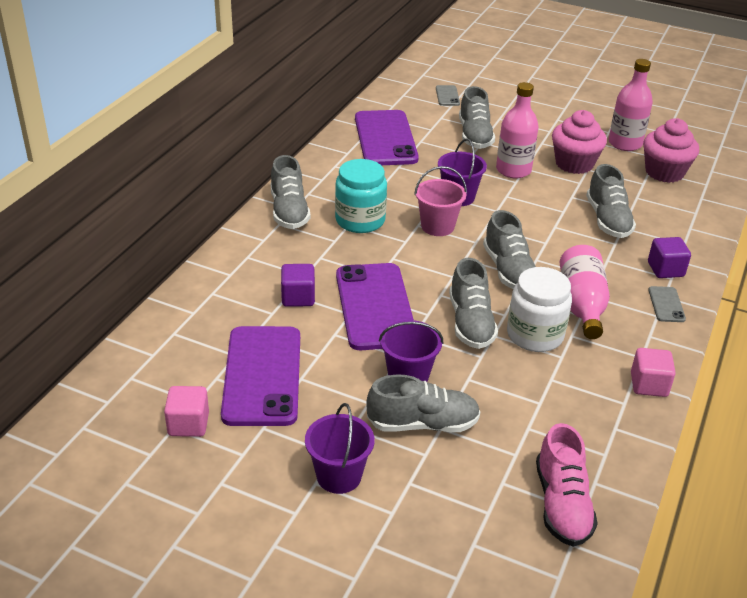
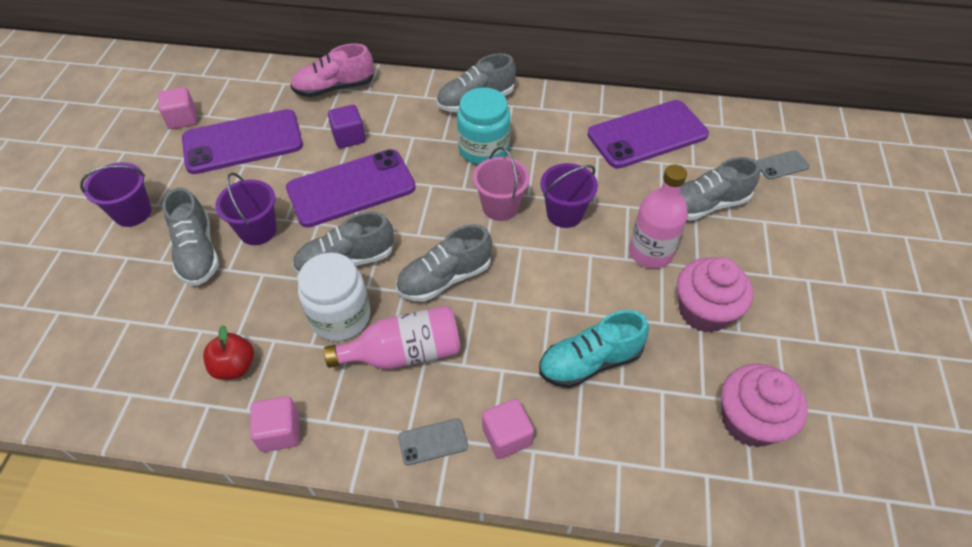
camera: 75 degrees right, 15 degrees up
(562, 504) = (102, 370): pink shoe -> pink shoe (334, 88)
(576, 407) = (234, 366): none -> red apple
(608, 220) = (590, 362): grey shoe -> turquoise shoe
(625, 143) = (798, 364): pink bottle -> none
(665, 269) = (507, 436): purple cube -> pink cube

